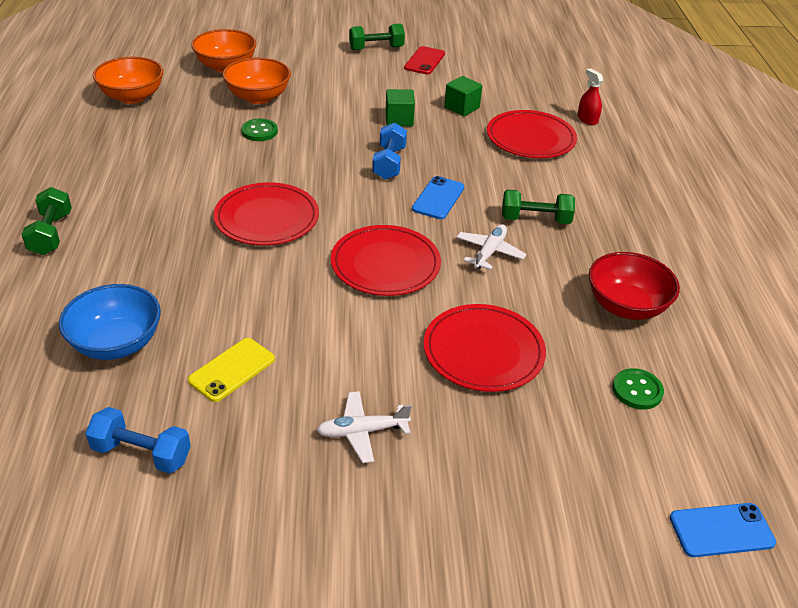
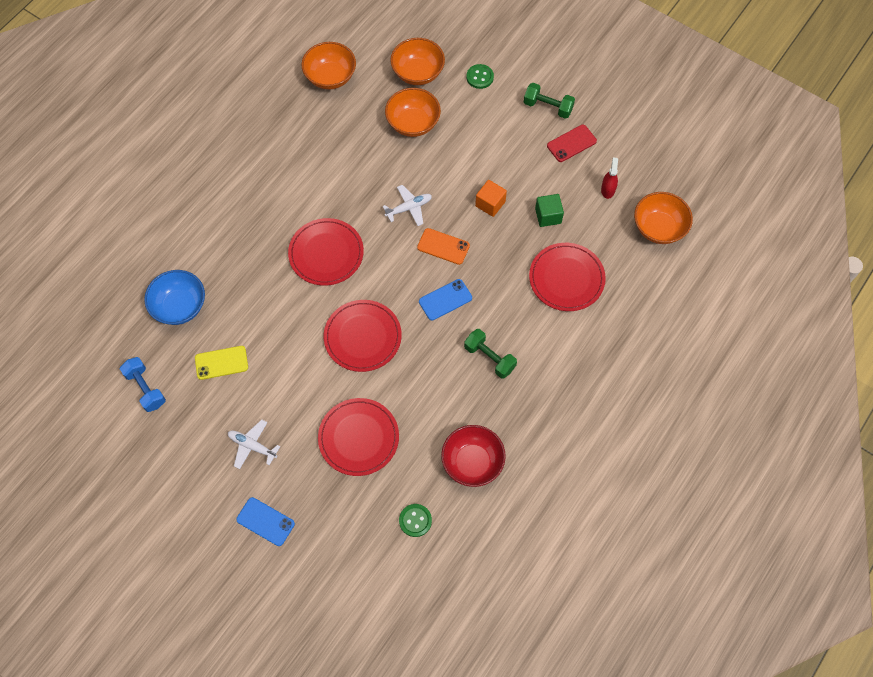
camera: 40 degrees right, 25 degrees up
(51, 234) = (199, 195): green dumbbell -> none
(259, 131) = (385, 163): green button -> green button (480, 77)
(389, 163) = (443, 246): blue dumbbell -> orange phone
(399, 119) = (490, 204): green cube -> orange cube
(489, 252) = (433, 367): white plane -> white plane (409, 208)
(562, 81) = (659, 228): none -> orange bowl
(587, 119) = (631, 283): red spray bottle -> red spray bottle (608, 189)
(721, 530) = (369, 623): blue phone -> blue phone (265, 521)

